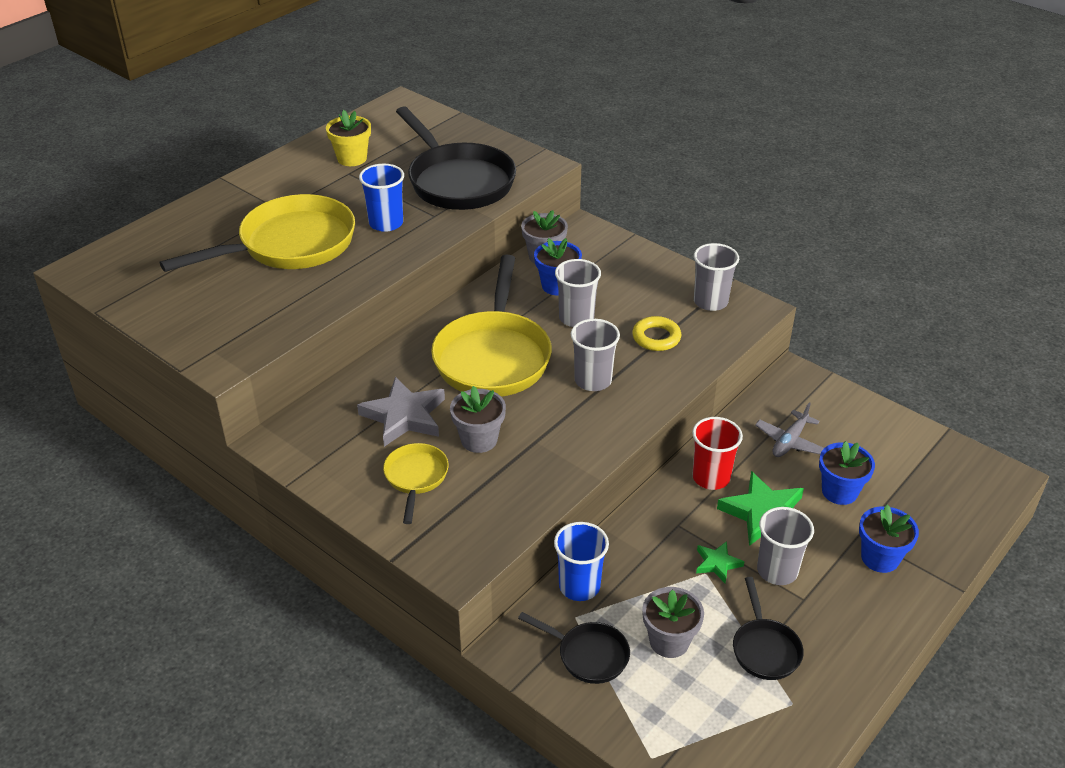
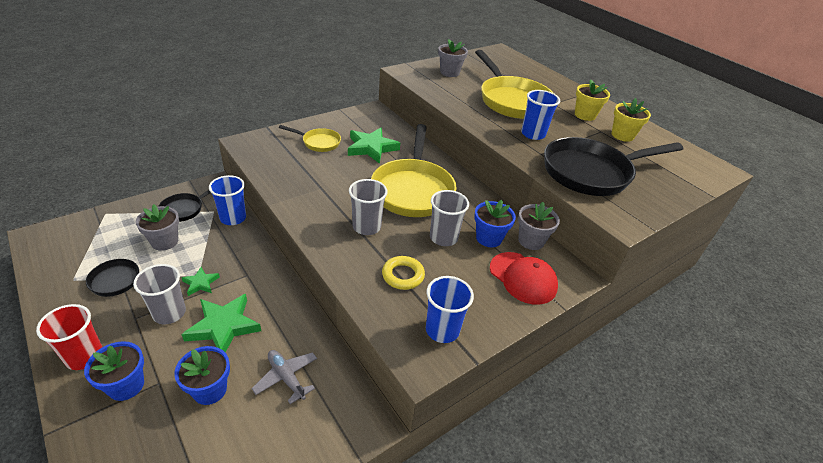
camera: 100 degrees right, 0 degrees up
(307, 184) = (585, 115): none -> yellow flower pot
(404, 416) = (371, 148): grey star -> green star
(479, 440) = (335, 168): grey flower pot -> grey flower pot (449, 72)
(493, 356) = (413, 189): yellow pan -> yellow pan turned 105 degrees counterclockwise
(607, 259) = (523, 278): none -> red cap
(710, 302) = (442, 330): grey cup -> blue cup
(711, 477) = (278, 308): red cup -> red cup (84, 356)

